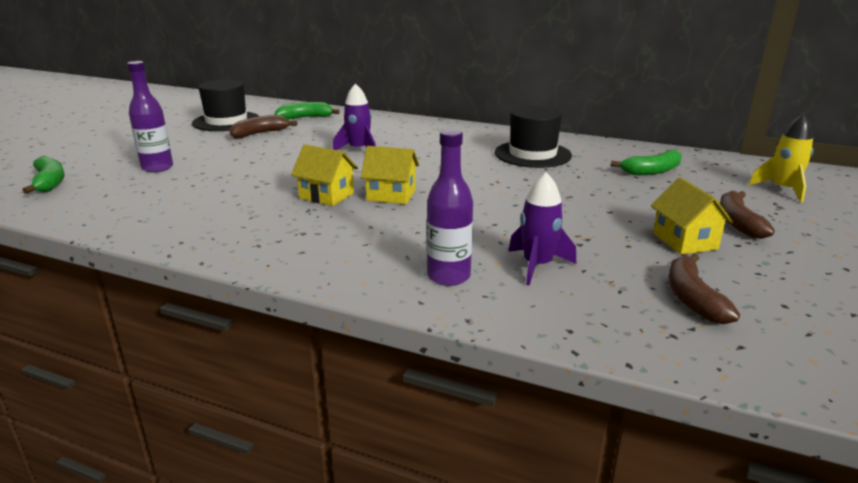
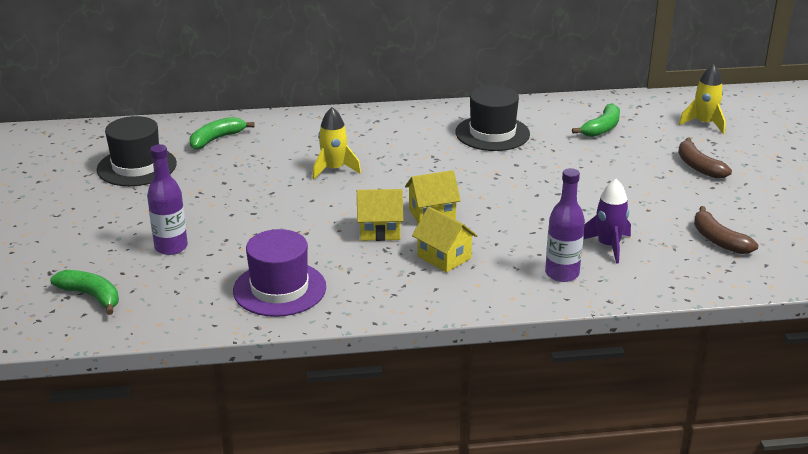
camera: 30 degrees left, 5 degrees up
(176, 214) = (279, 289): none -> purple hat
(260, 134) = (203, 174): brown banana -> none
(359, 150) = (334, 169): purple rocket -> yellow rocket
(684, 241) = (679, 194): yellow house -> yellow house (444, 257)

